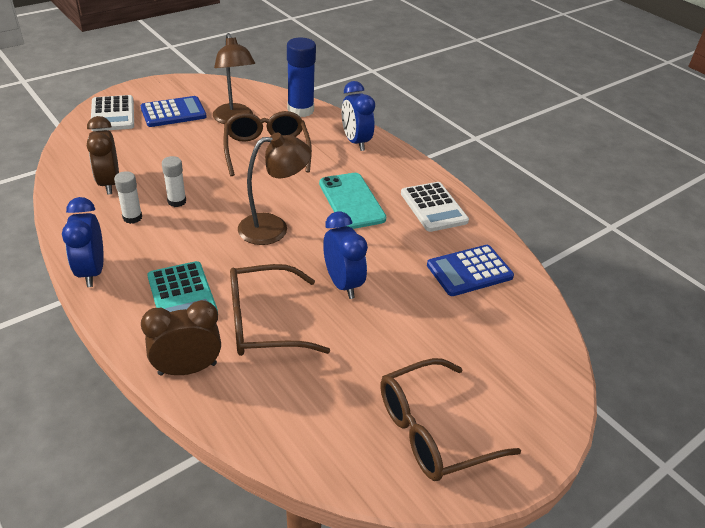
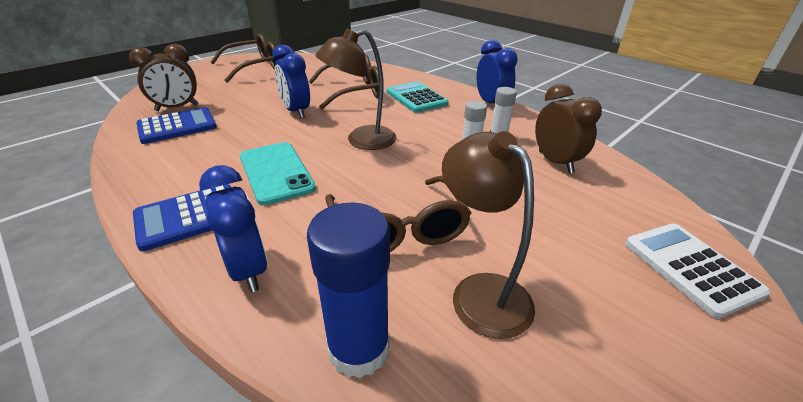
camera: 175 degrees right, 5 degrees down
(173, 113) = (601, 290): blue calculator -> blue calculator (189, 217)
(187, 369) = (393, 75): brown clock -> brown clock (177, 108)
(433, 207) = (174, 176): white calculator -> none

